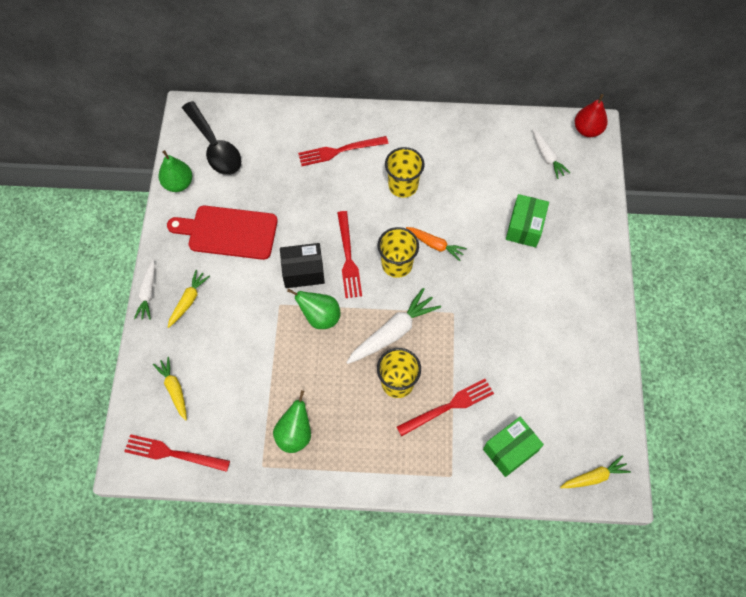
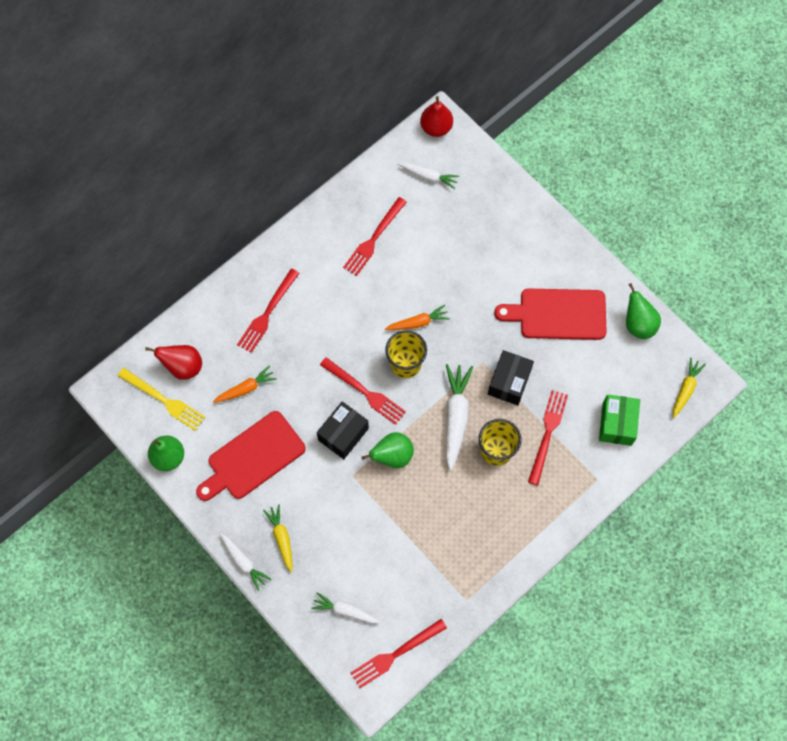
camera: 45 degrees left, 5 degrees up
(174, 389) = (345, 611): yellow carrot -> white carrot
(215, 147) = (164, 400): black spoon -> yellow fork
(249, 137) = (183, 367): none -> red pear
(273, 185) = (245, 388): none -> orange carrot
(295, 434) = (465, 555): green pear -> green pear (638, 324)
(403, 185) = (346, 297): yellow cup -> none
(458, 344) = (509, 382): none -> black box
(463, 165) = (374, 239): none -> red fork
(524, 227) = (467, 249): green box -> none
(547, 330) = (558, 314): none -> red cutting board

